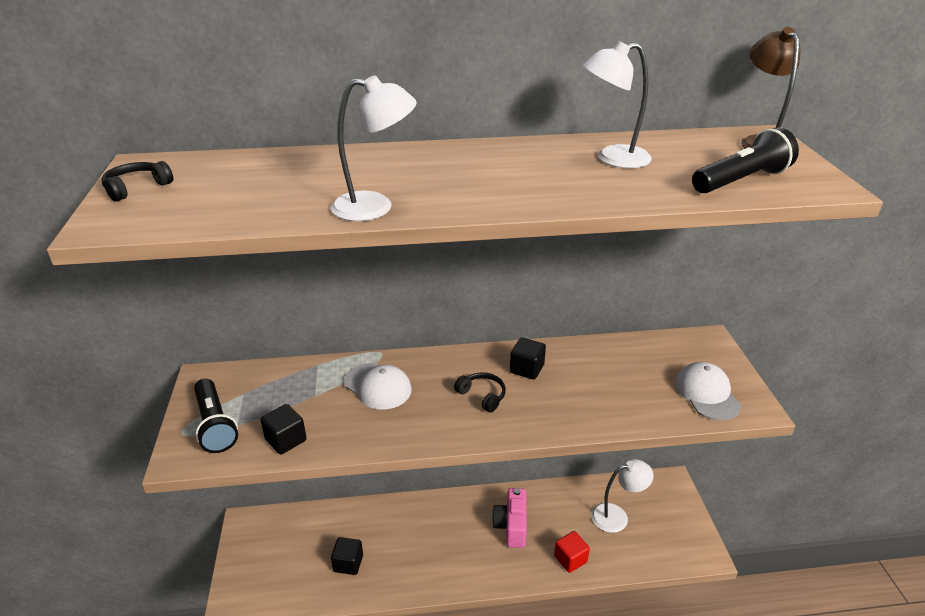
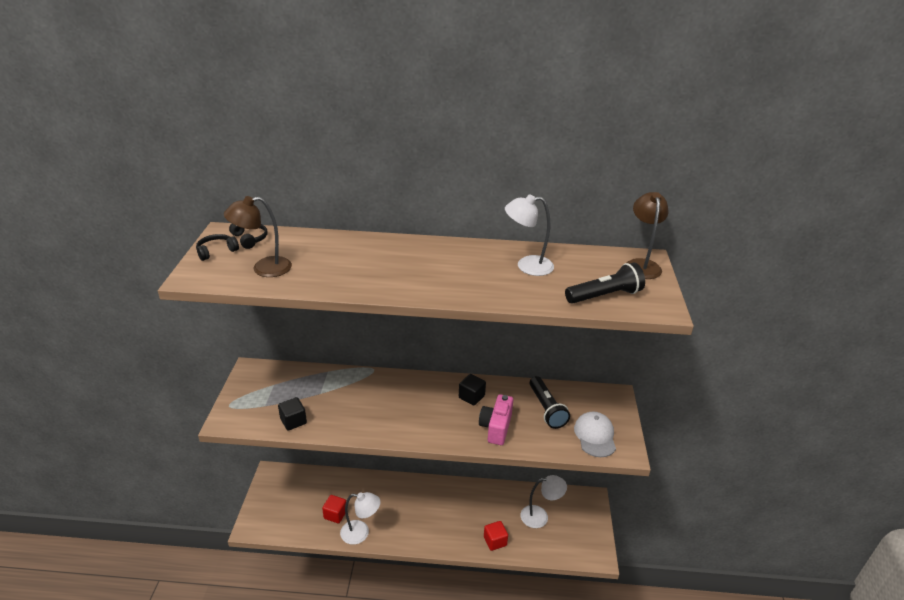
camera: 10 degrees right, 0 degrees up
(215, 425) = (251, 403): black flashlight -> black flashlight (546, 409)
(221, 201) = (264, 268): none -> brown lamp
(348, 563) = (335, 514): black cube -> red cube
(375, 207) = (355, 285): white lamp -> white lamp (361, 533)
(377, 386) = (364, 393): white cap -> none
(482, 396) = (433, 411): black headphones -> black headphones (249, 239)
(511, 526) = (458, 509): pink camera -> pink camera (496, 428)

